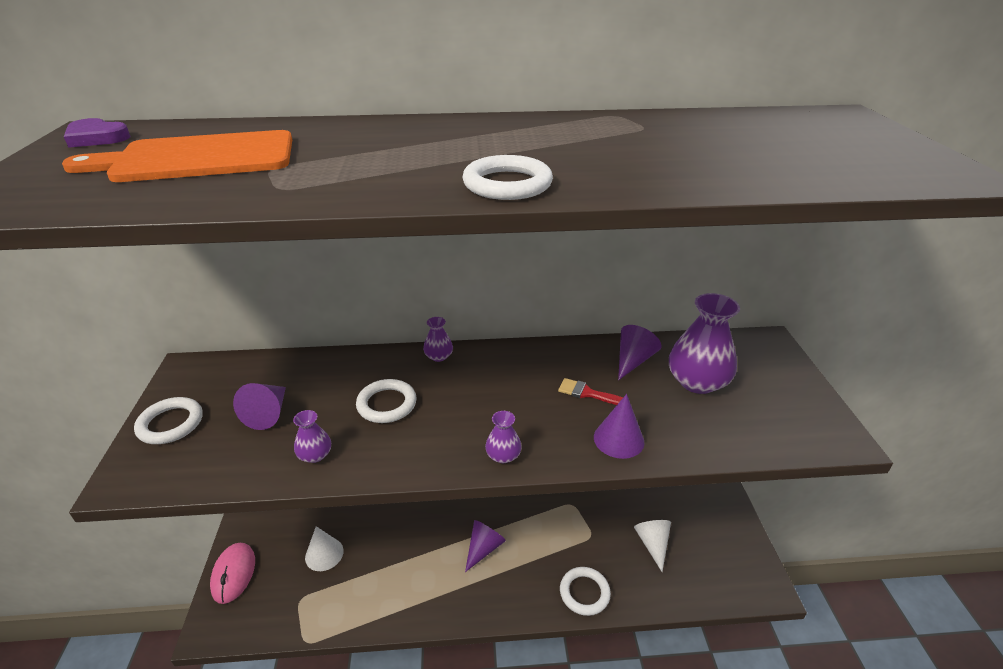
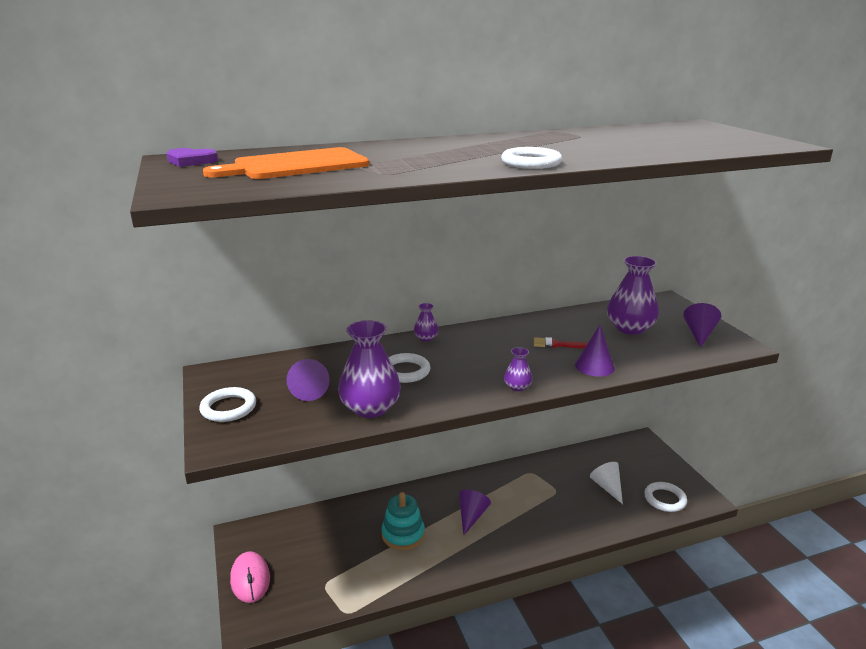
camera: 15 degrees left, 10 degrees down
(315, 455) = (370, 408): purple vase -> purple vase, size x2.07
(324, 554) = (330, 547): white cone -> none
(402, 555) = (403, 534): none -> turquoise stacking toy
(584, 593) = (568, 529): white ring -> white ring (665, 499)
(633, 360) = (577, 322): purple cone -> purple cone (699, 334)

